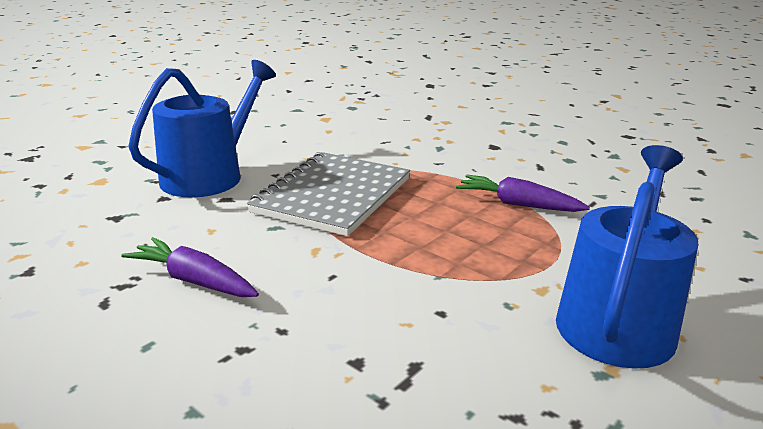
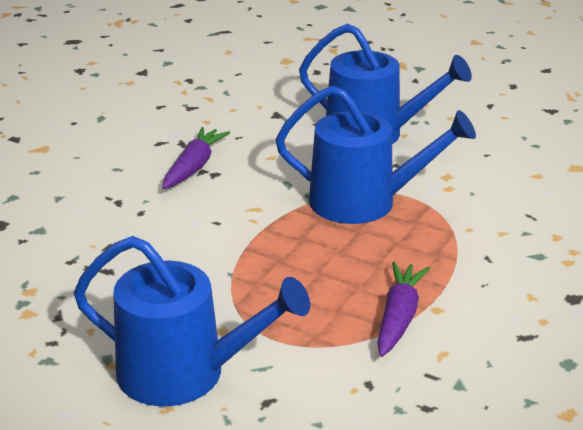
camera: 80 degrees right, 5 degrees up
(333, 195) = (363, 202): grey notebook -> blue watering can

